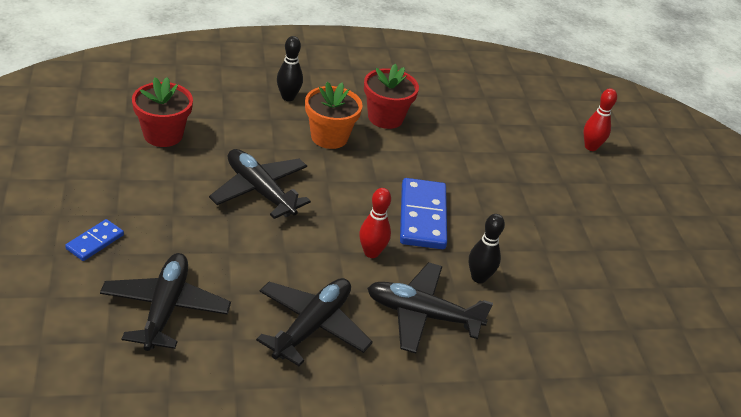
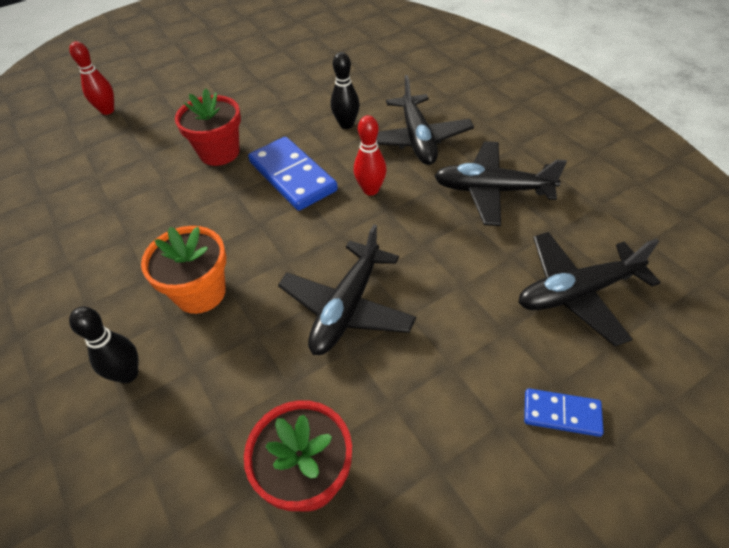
camera: 105 degrees left, 10 degrees up
(385, 117) = (129, 260): red flower pot -> red flower pot (219, 152)
(423, 217) = (293, 176): blue domino -> blue domino turned 75 degrees clockwise

